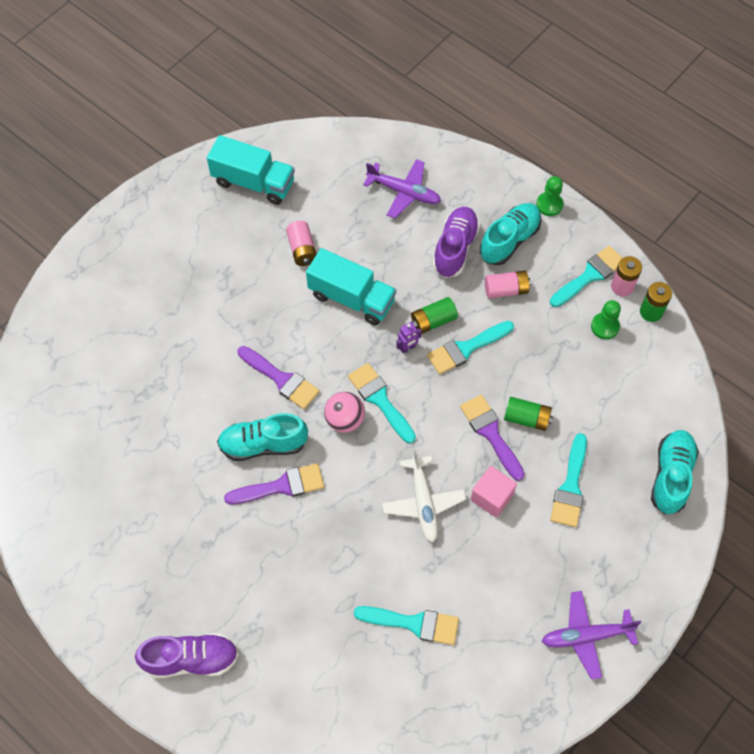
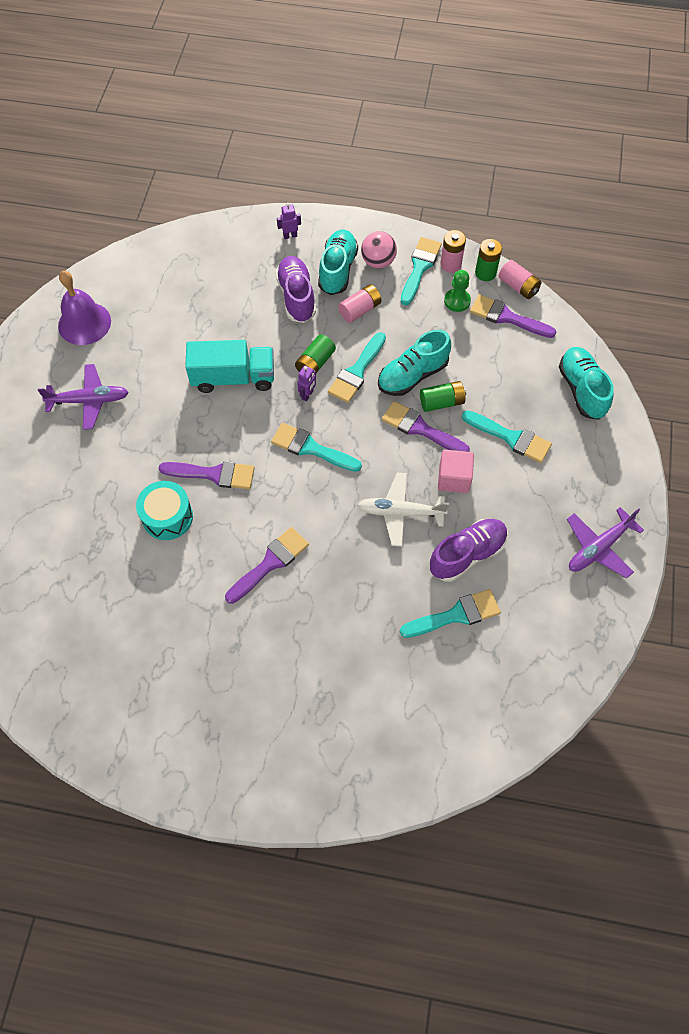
camera: 30 degrees left, 0 degrees up
(191, 659) = (283, 755): purple shoe -> purple shoe (467, 554)
(220, 397) = (167, 517): none -> turquoise drum
(253, 182) = (84, 323): turquoise truck -> purple bell
(263, 444) = (232, 536): turquoise shoe -> turquoise shoe (412, 375)
(302, 249) = (164, 358): pink battery -> pink battery (518, 286)
(345, 420) = (291, 479): pink ball -> pink ball (378, 262)
(404, 192) = (224, 272): purple plane -> purple plane (89, 401)
(423, 502) = (400, 512): white plane -> white plane turned 135 degrees clockwise
(485, 185) = (290, 236): none -> purple robot
(549, 204) = (352, 228): green pawn -> none
(570, 486) = (510, 437): turquoise brush -> turquoise brush turned 45 degrees counterclockwise
(643, 367) = (507, 317): none -> purple brush

